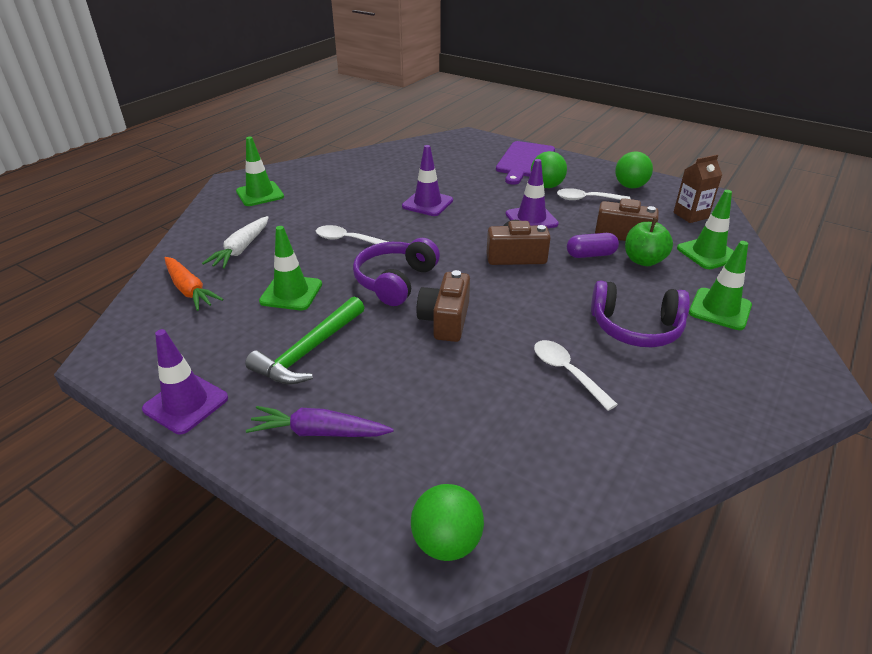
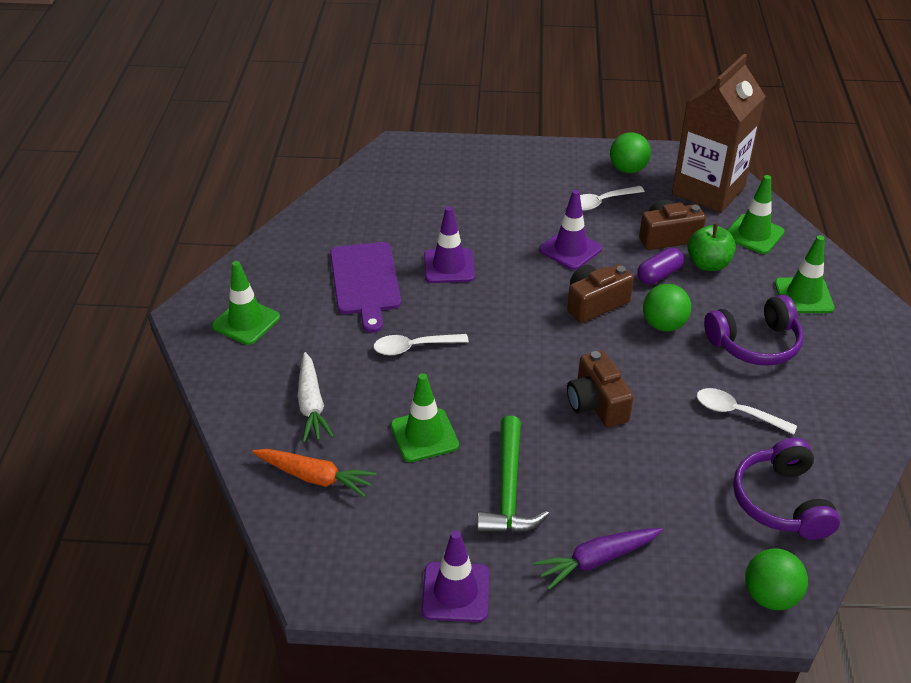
camera: 30 degrees left, 5 degrees up
(395, 281) = (511, 379): purple headphones -> purple headphones (781, 501)
(525, 161) = (496, 167): purple cutting board -> purple cutting board (365, 282)
(546, 186) = (548, 197): green ball -> green ball (663, 325)
(690, 215) = (708, 190): brown carton -> brown carton, size x2.10

